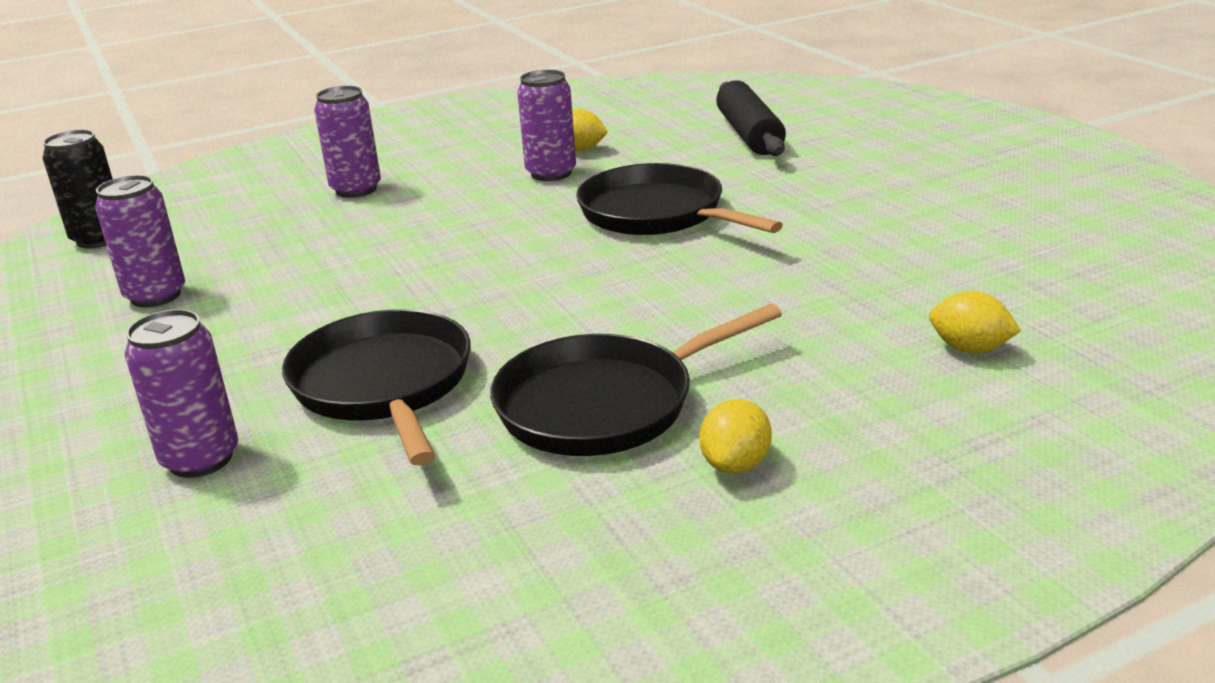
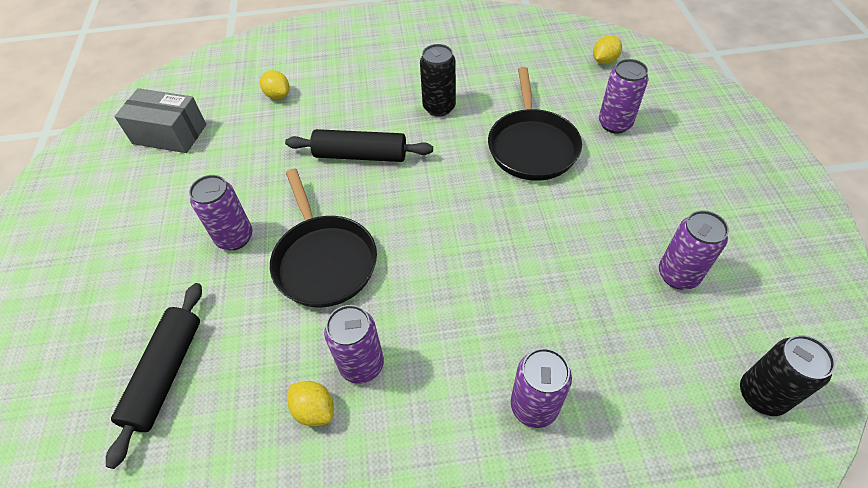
camera: 160 degrees left, 25 degrees up
(604, 404) = (439, 107): black pan -> black can
(704, 307) = (360, 155): none -> black rolling pin
(735, 464) = (407, 68): yellow lemon -> yellow lemon (604, 61)
(799, 204) = (235, 237): none -> purple can
(1075, 260) = (169, 134): none -> grey box

